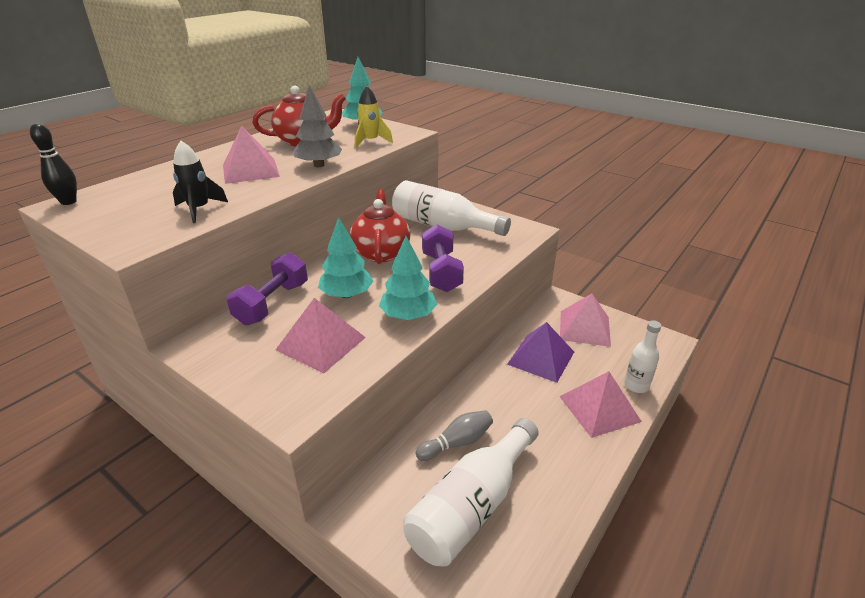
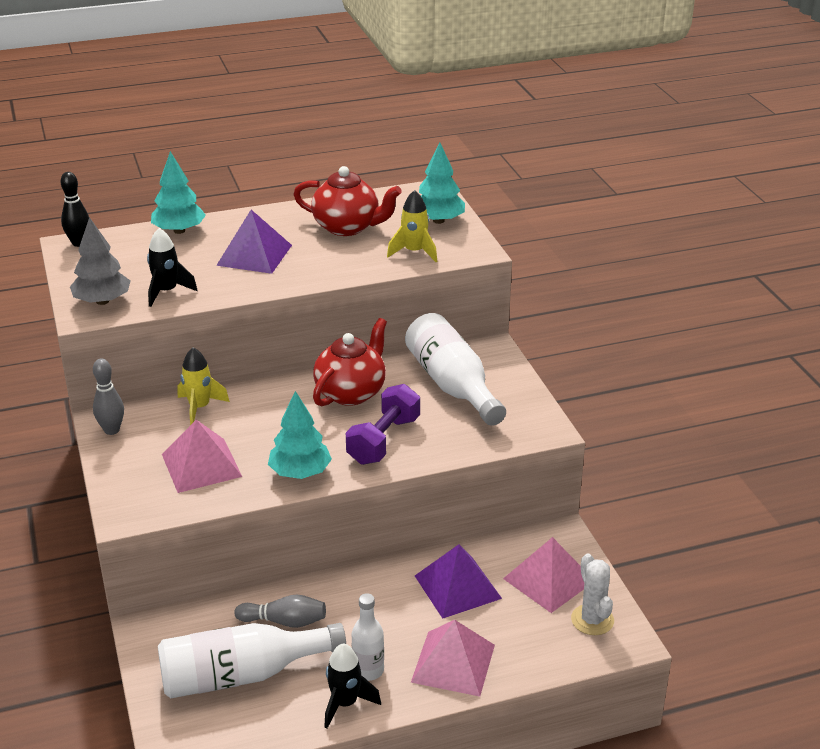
camera: 35 degrees right, 0 degrees up
(206, 350) = (112, 430): none -> grey bowling pin
(250, 170) = (254, 255): pink pyramid -> purple pyramid
(272, 303) = (199, 408): purple dumbbell -> yellow rocket
(319, 165) = (323, 270): grey tree -> grey tree (102, 301)
(347, 295) = (270, 427): turquoise tree -> turquoise tree (179, 230)
(570, 480) = (345, 703): none -> black rocket
(636, 339) = (592, 620): none -> white cactus
(636, 385) = (522, 663): white bottle -> white bottle (368, 670)

